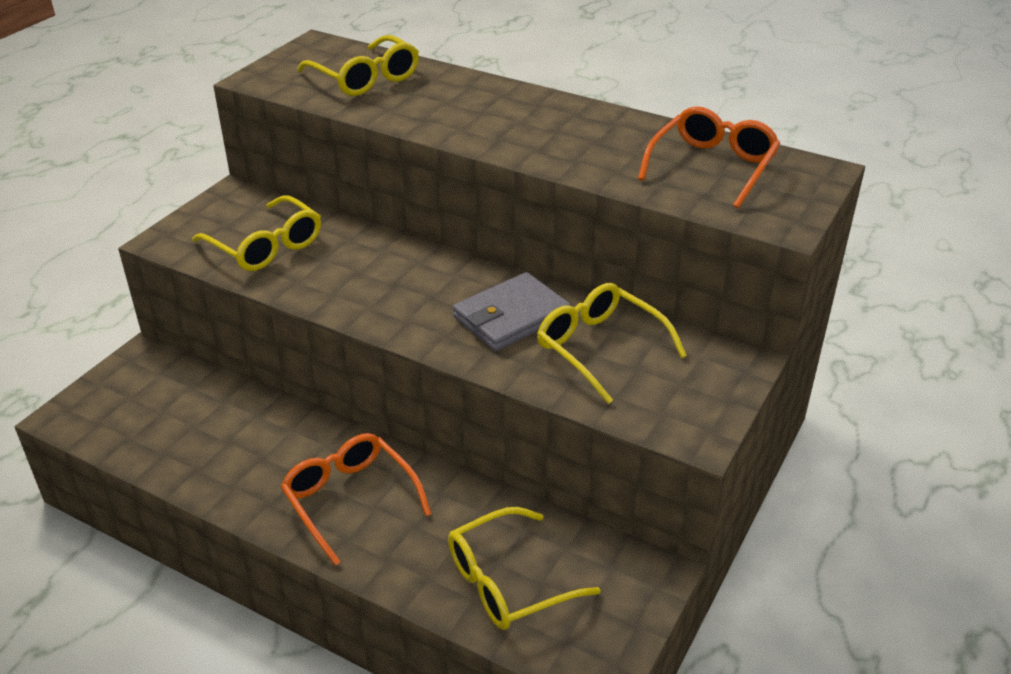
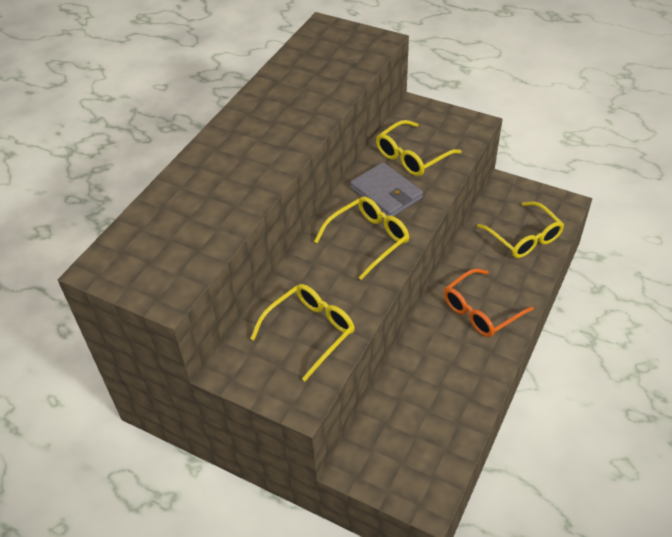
camera: 90 degrees left, 10 degrees up
(366, 78) = (177, 226): yellow glasses -> yellow glasses (368, 239)
(712, 166) = (320, 60): orange glasses -> none

